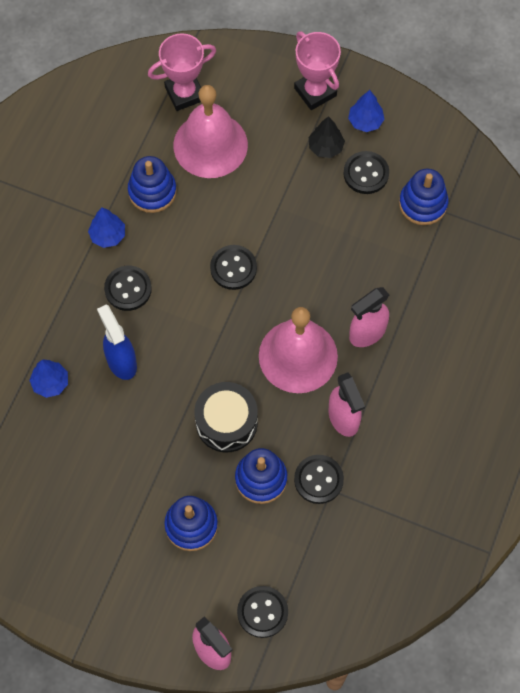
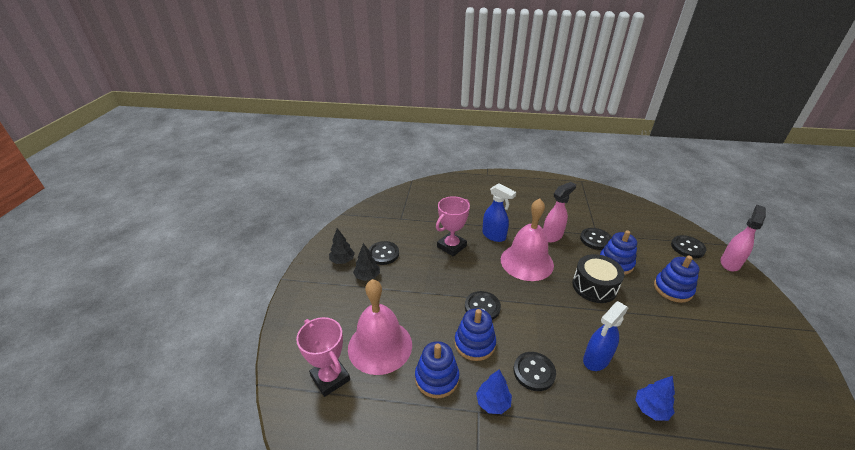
camera: 105 degrees left, 30 degrees down
(315, 92) = (320, 290): pink trophy -> pink trophy (451, 246)
(365, 121) = (342, 260): blue tree -> black tree
(367, 333) = (494, 236): pink spray bottle -> blue spray bottle
(423, 204) = (398, 227): blue stacking toy -> blue stacking toy (474, 343)

